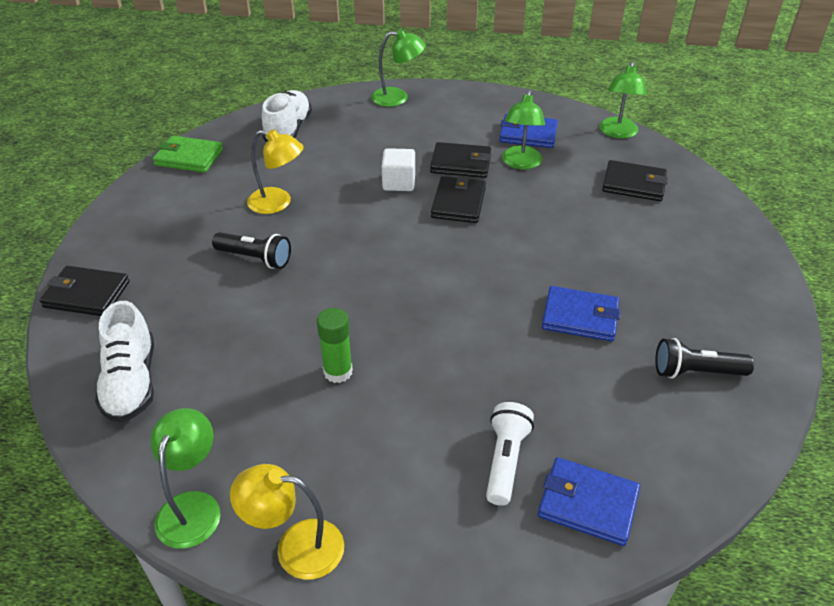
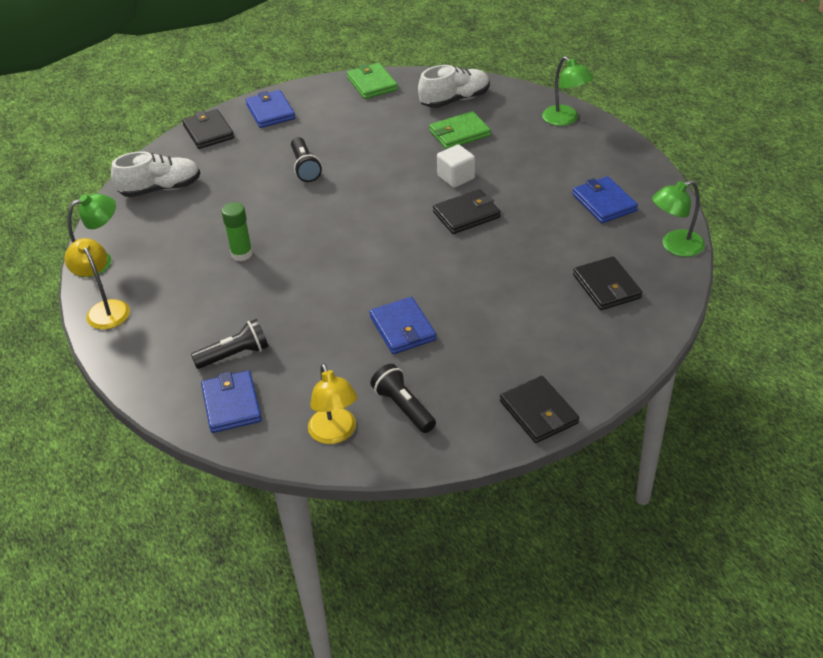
camera: 55 degrees right, 0 degrees up
(126, 236) = (270, 112): none -> blue wallet
(131, 382) = (160, 189): white shoe -> white shoe turned 150 degrees counterclockwise
(278, 203) = (369, 143): yellow lamp -> yellow lamp (335, 434)
(339, 151) = (459, 133): none -> green wallet
(460, 163) = (517, 191): black wallet -> black wallet (538, 412)
(505, 460) = (235, 355): white flashlight -> black flashlight
(520, 163) = (557, 218): green lamp -> none

